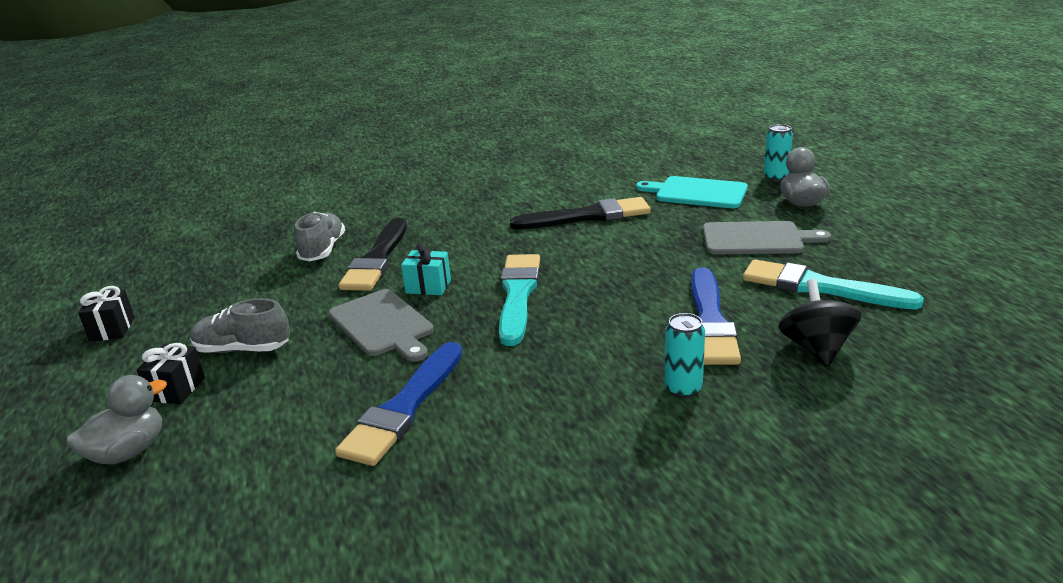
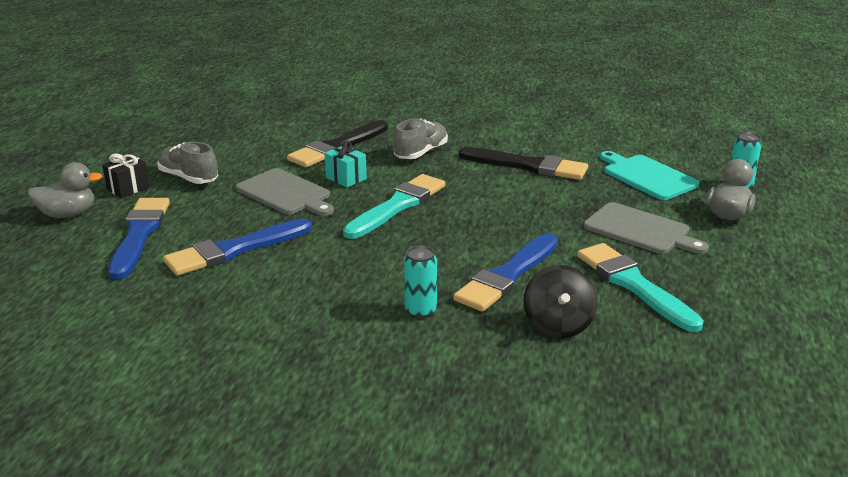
camera: 30 degrees right, 0 degrees up
(112, 329) = (134, 138): black gift -> none
(261, 438) = (139, 234): none -> blue brush
(323, 250) = (311, 128): grey shoe -> grey shoe (421, 153)
(383, 325) = (286, 193): grey cutting board -> grey cutting board turned 45 degrees counterclockwise
(816, 349) = (558, 325): black spinning top -> black spinning top turned 150 degrees clockwise

